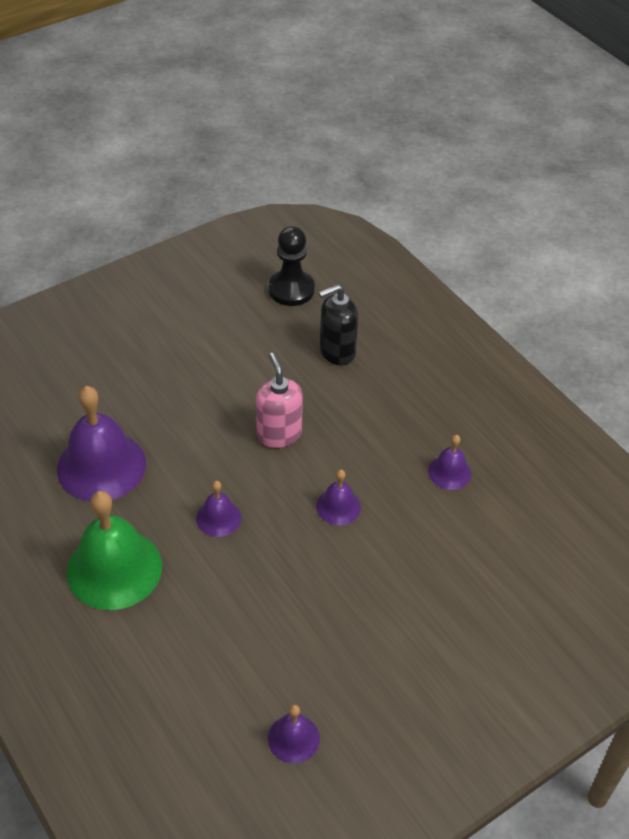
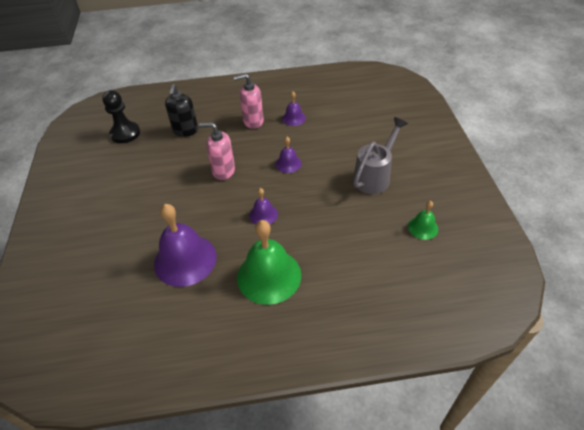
camera: 60 degrees left, 0 degrees up
(293, 738) = (423, 227): purple bell -> green bell
(374, 634) = (374, 176): none -> grey watering can
(408, 422) = (253, 121): none -> pink soap dispenser

